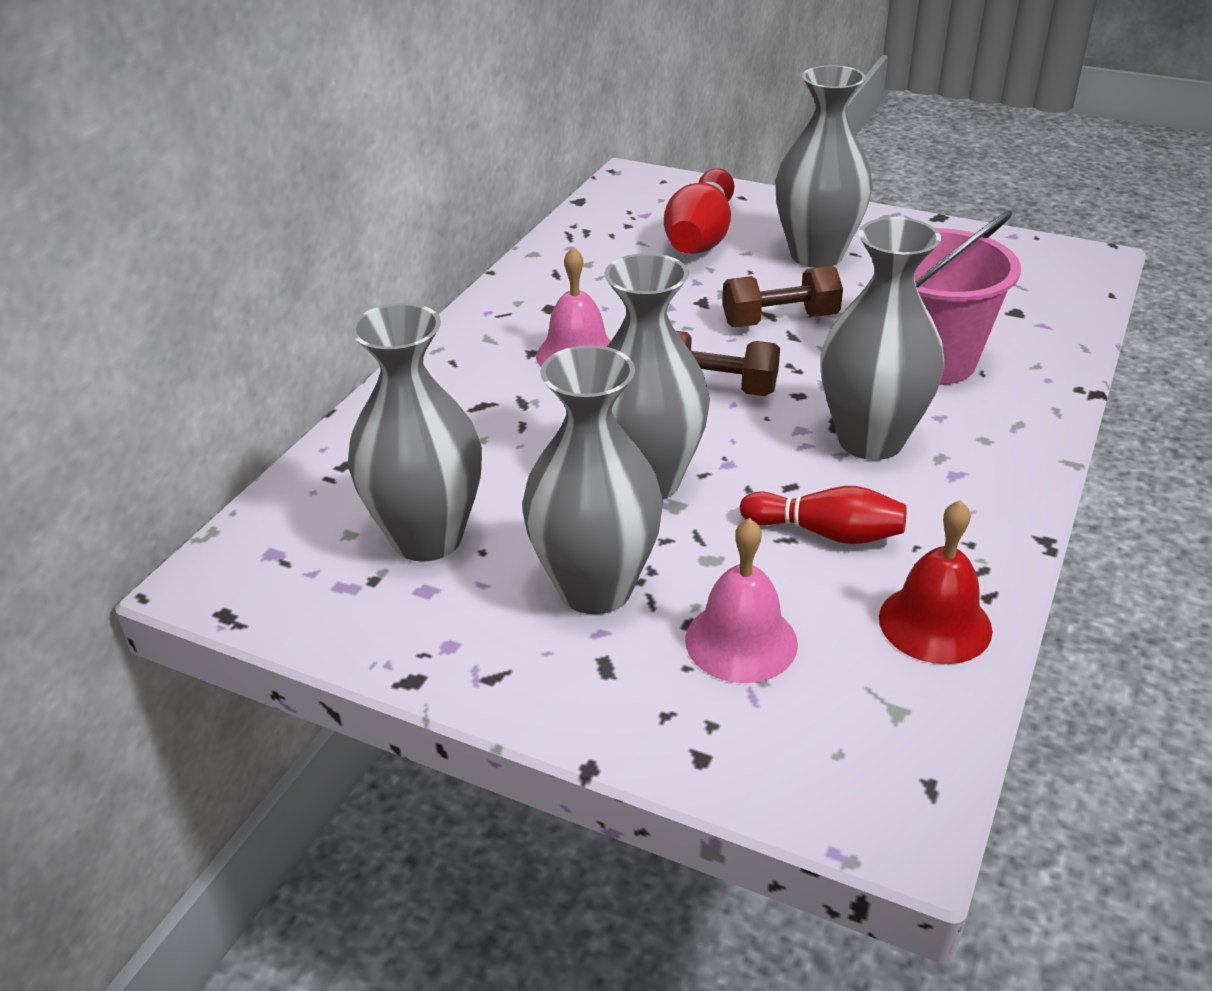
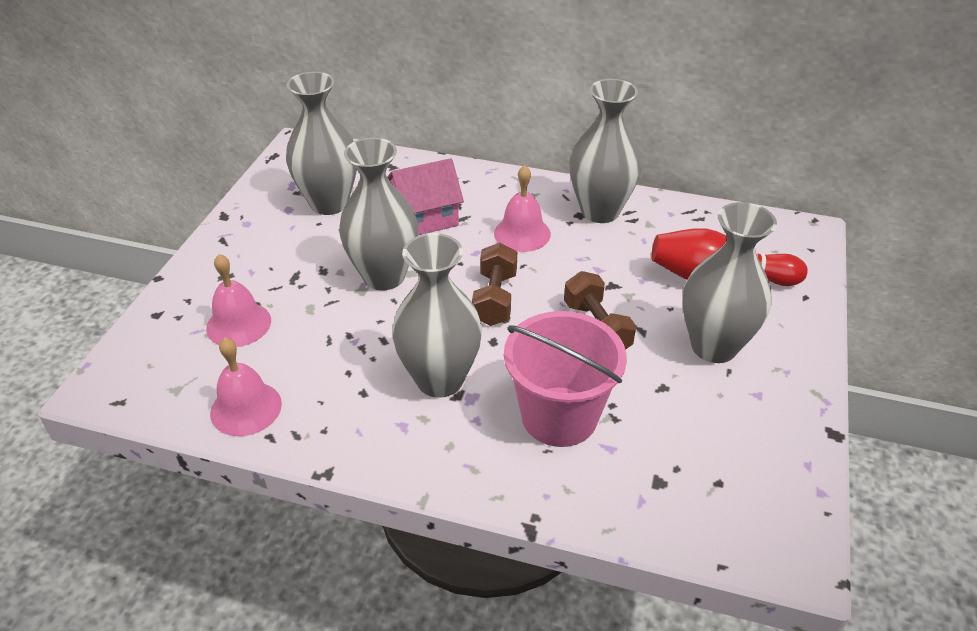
camera: 80 degrees right, 5 degrees up
(508, 436) = (425, 217): none -> pink house
(595, 588) = (286, 266): grey vase -> grey vase (600, 211)
(826, 533) = (334, 358): red bowling pin -> none
(935, 623) = (246, 408): red bell -> pink bell

